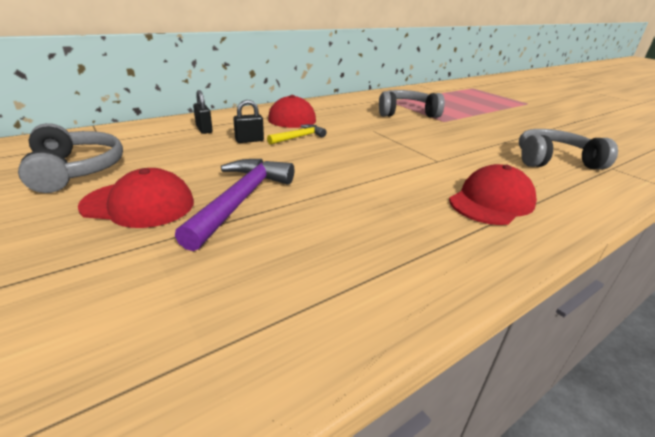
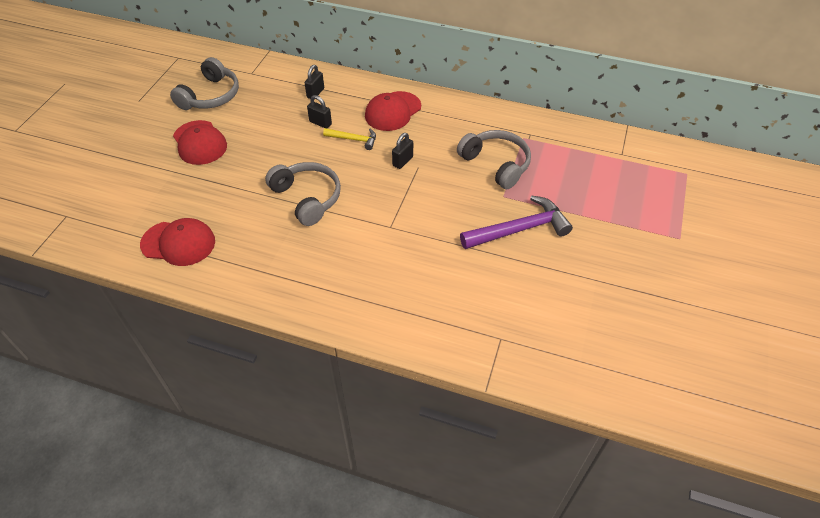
camera: 55 degrees right, 20 degrees up
(241, 200) = (237, 172): purple hammer -> purple hammer (519, 229)
(358, 132) = (402, 161): none -> black padlock
(491, 201) = (341, 276): red cap -> red cap (178, 243)
(554, 160) = (474, 295): grey headphones -> grey headphones (307, 198)

